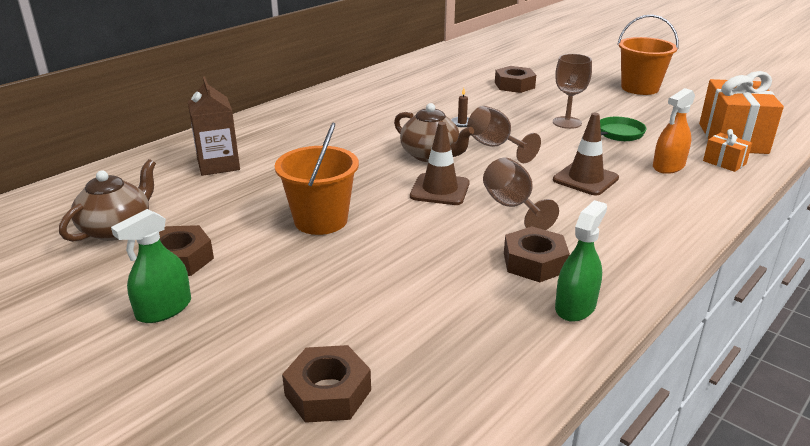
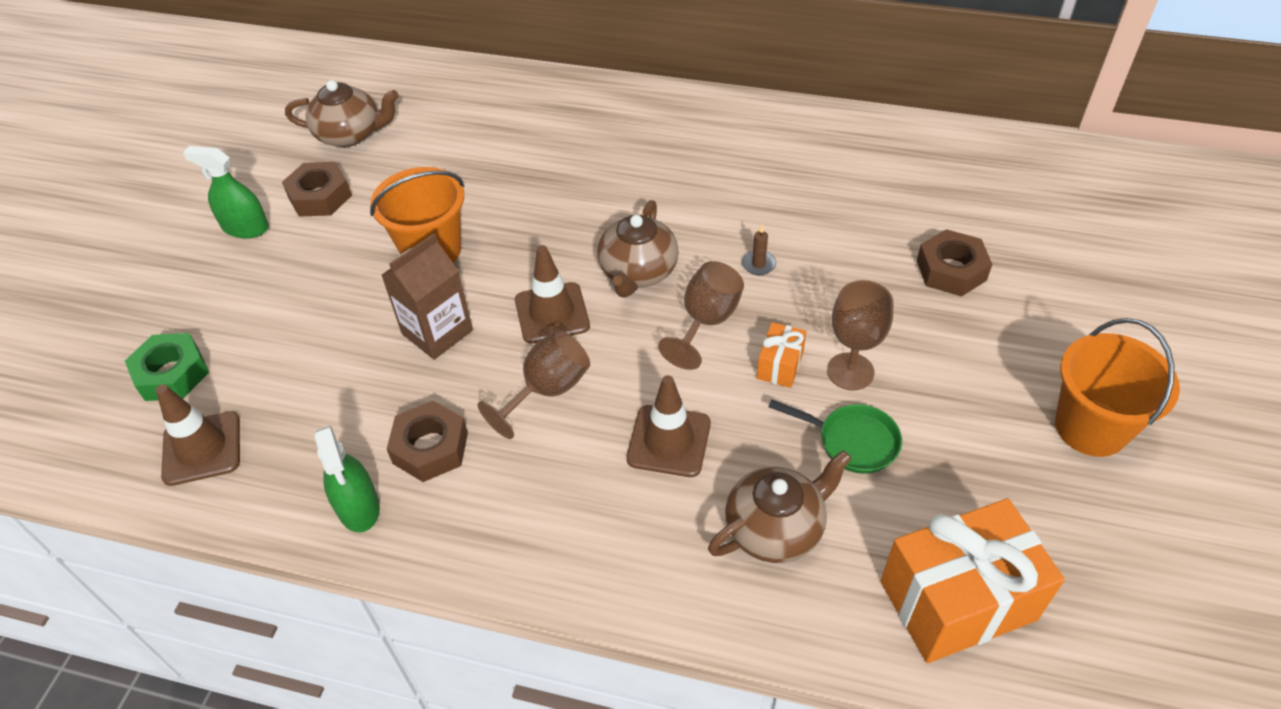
camera: 65 degrees right, 20 degrees up
(218, 165) = (504, 127): brown carton -> brown carton (437, 332)
(328, 392) = (172, 374): brown nut -> green nut
(450, 386) = (202, 448): none -> brown traffic cone
(575, 306) = (358, 507): green spray bottle -> green spray bottle turned 60 degrees clockwise
(668, 166) = (776, 528): orange spray bottle -> brown teapot
(724, 162) = (842, 600): orange gift -> orange gift (780, 365)

